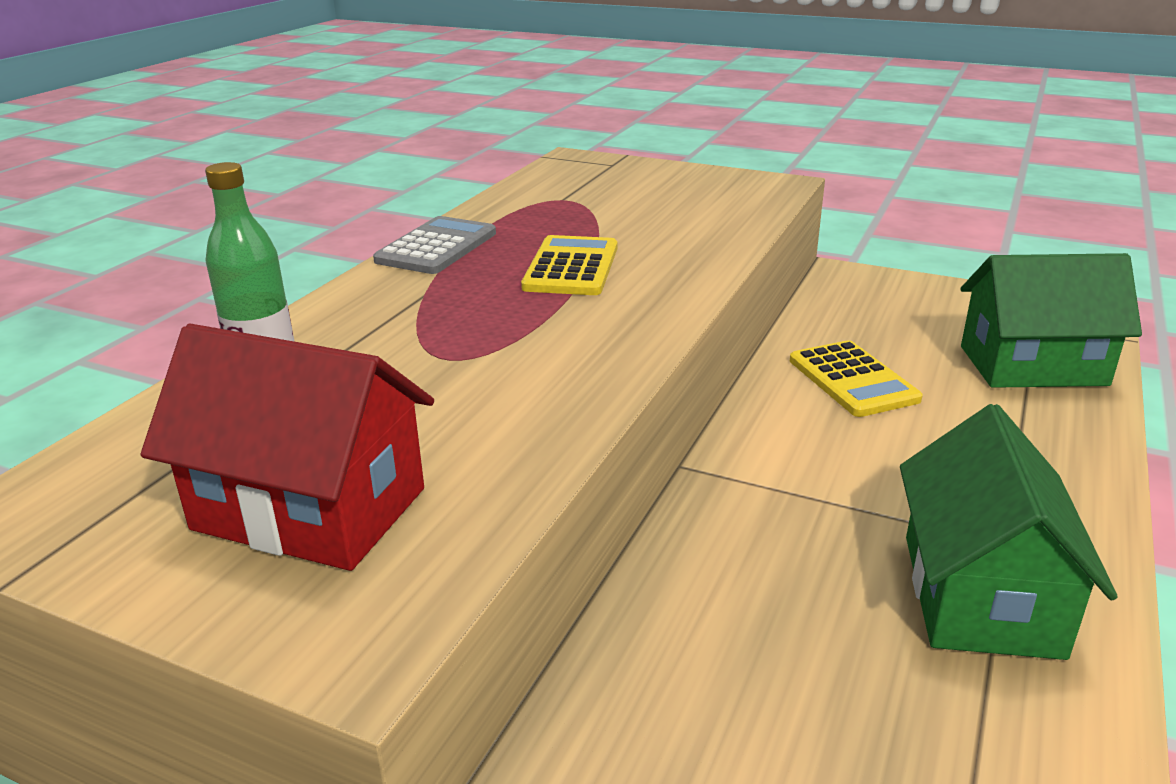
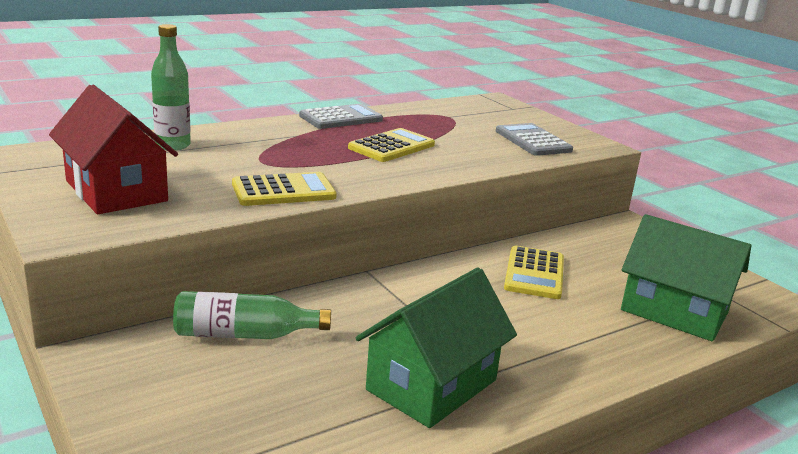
camera: 30 degrees right, 5 degrees down
(555, 394) = (283, 191): none -> yellow calculator
(678, 652) = (244, 334): none -> green bottle
(706, 201) = (532, 141): none -> grey calculator

